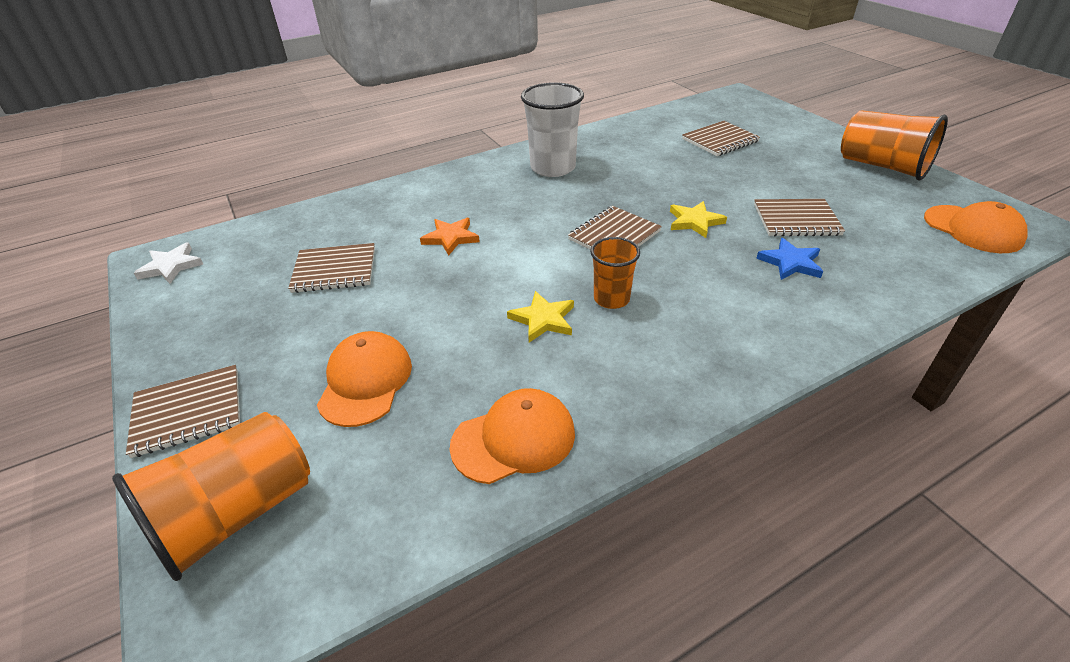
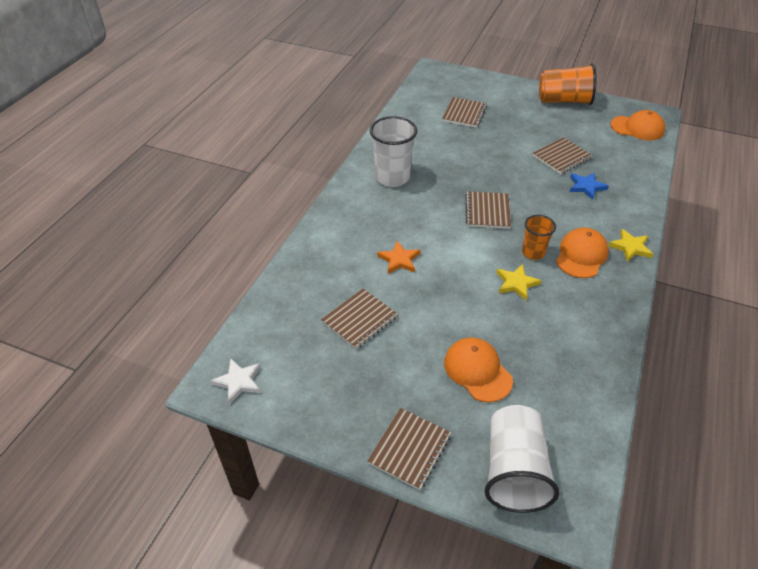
camera: 40 degrees left, 5 degrees up
(236, 514) = (514, 471): orange cup -> white cup
(514, 439) = (581, 352): orange cap -> orange cap (581, 255)
(694, 221) = (516, 181): yellow star -> yellow star (630, 247)

